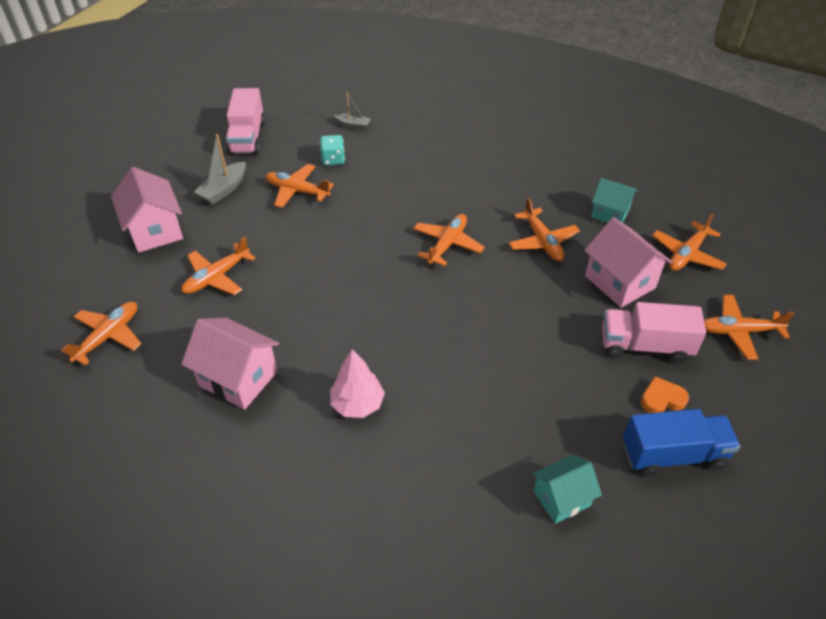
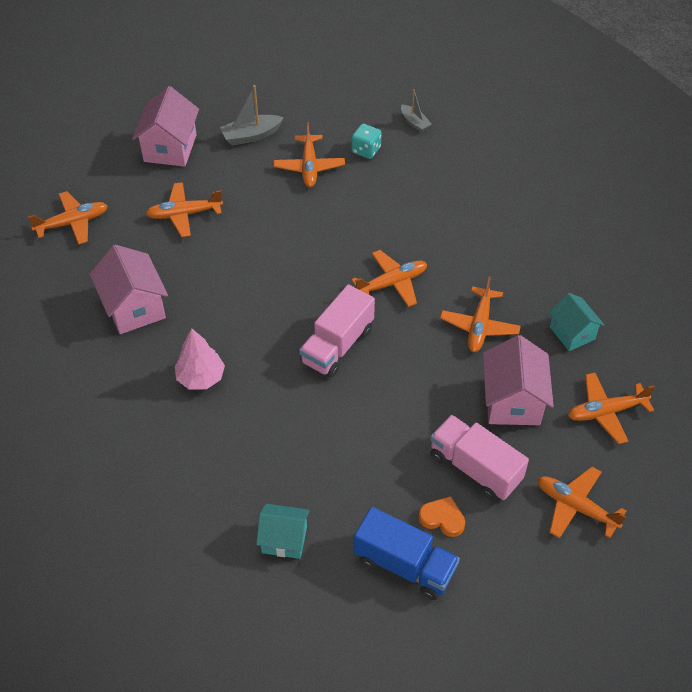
camera: 35 degrees right, 5 degrees up
(247, 138) = (311, 92): pink truck -> pink truck (337, 346)
(297, 191) = (309, 167): orange plane -> orange plane turned 150 degrees counterclockwise

